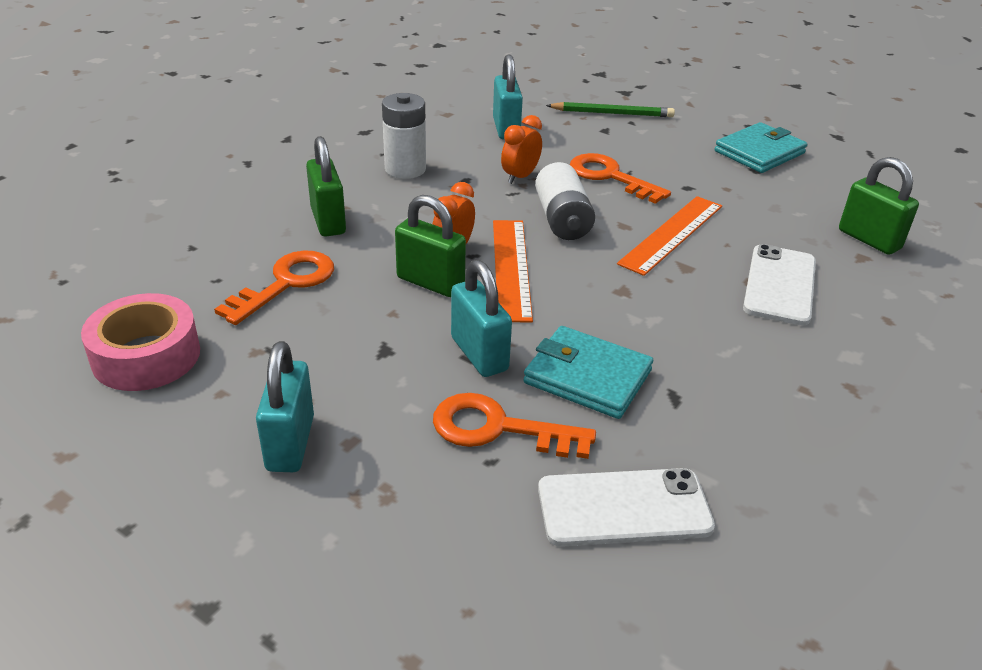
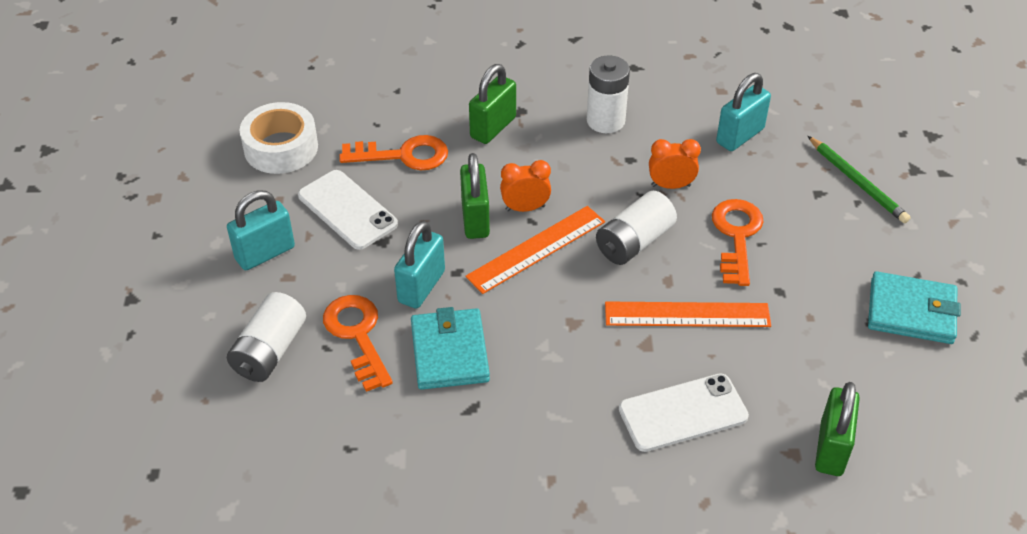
camera: 55 degrees right, 10 degrees up
(146, 356) = (281, 148): pink tape -> white tape
(448, 510) = (269, 351): none -> white battery
(624, 508) = (338, 430): white phone -> white phone (347, 210)

